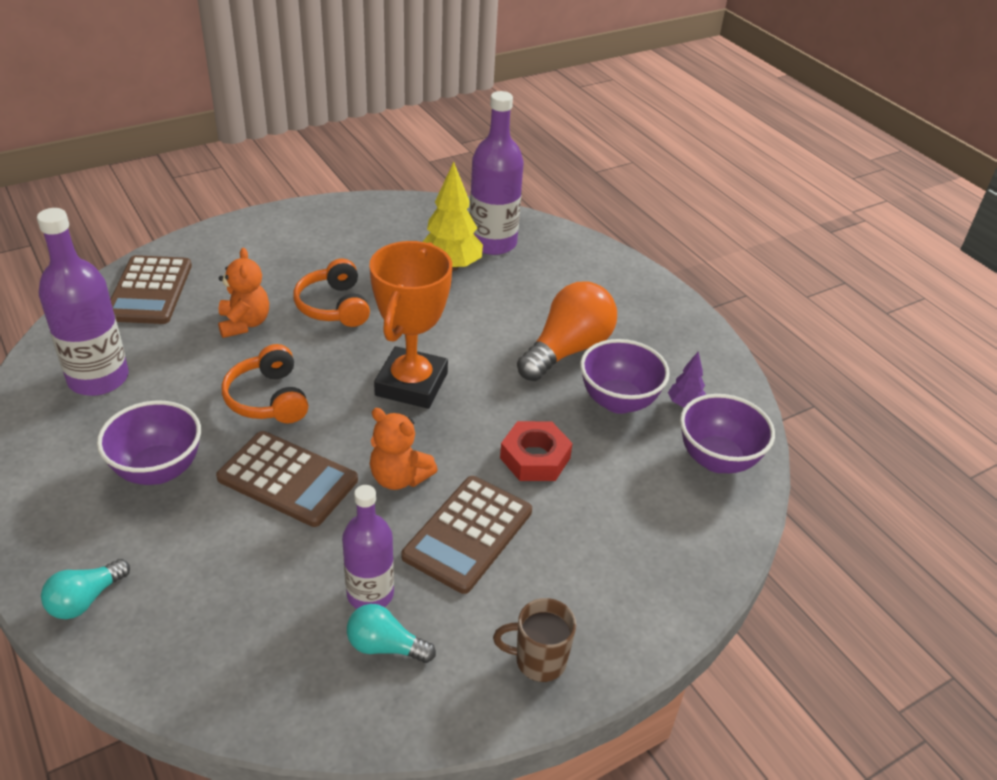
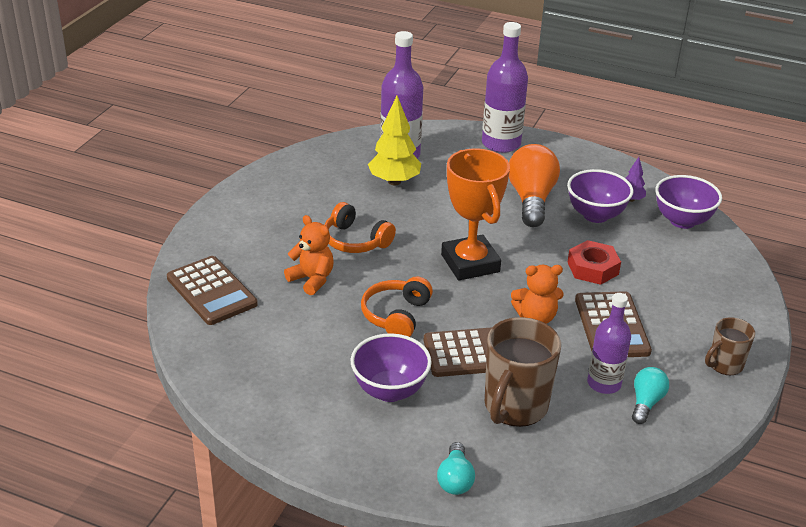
camera: 35 degrees left, 5 degrees down
(98, 378) = (265, 361): purple bottle -> purple bottle (501, 143)
(245, 561) = (514, 407): none -> brown mug
(268, 399) = (396, 316): orange headphones -> orange headphones turned 75 degrees clockwise
(385, 646) = (646, 403): turquoise light bulb -> turquoise light bulb turned 135 degrees clockwise

